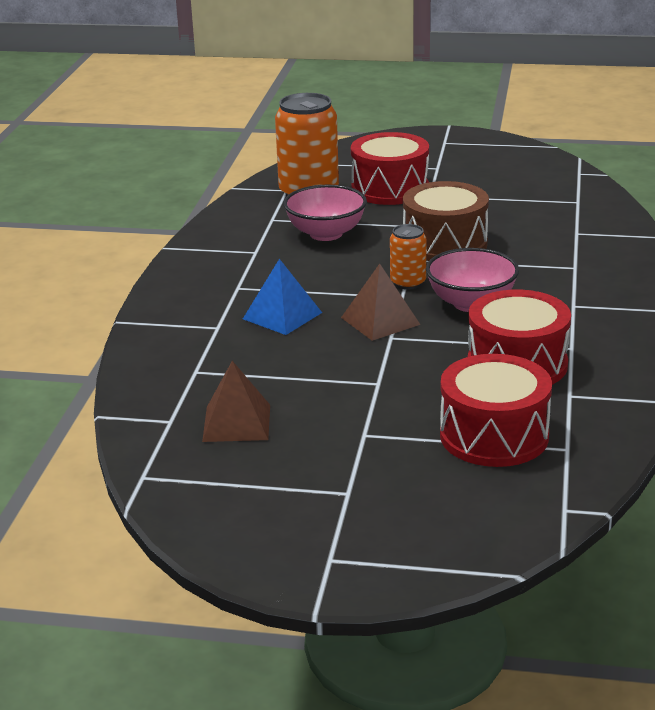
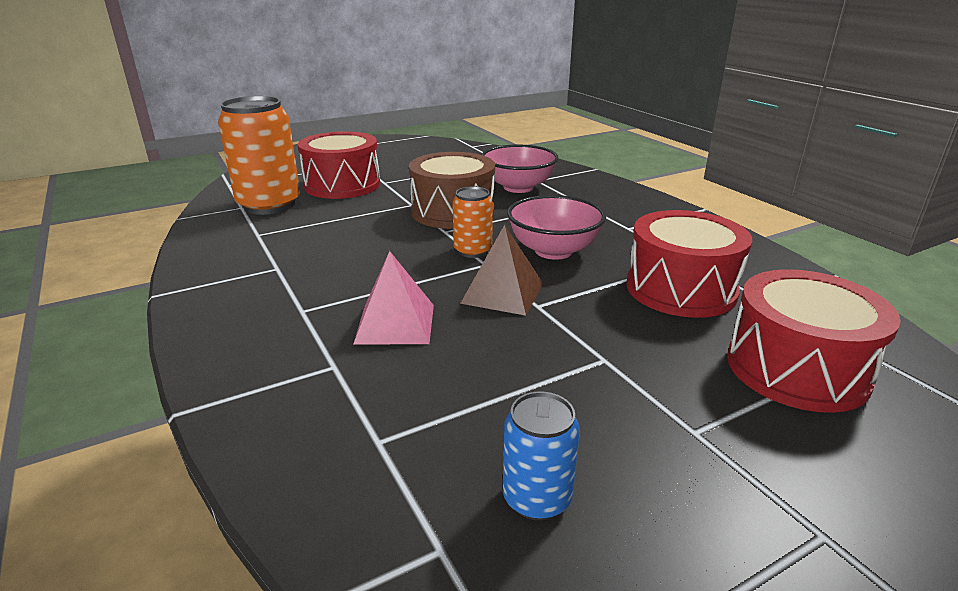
camera: 40 degrees left, 0 degrees up
(237, 423) = (537, 498): brown pyramid -> blue can
(282, 315) = (395, 323): blue pyramid -> pink pyramid
(326, 234) = (332, 232): pink bowl -> pink bowl (518, 187)

